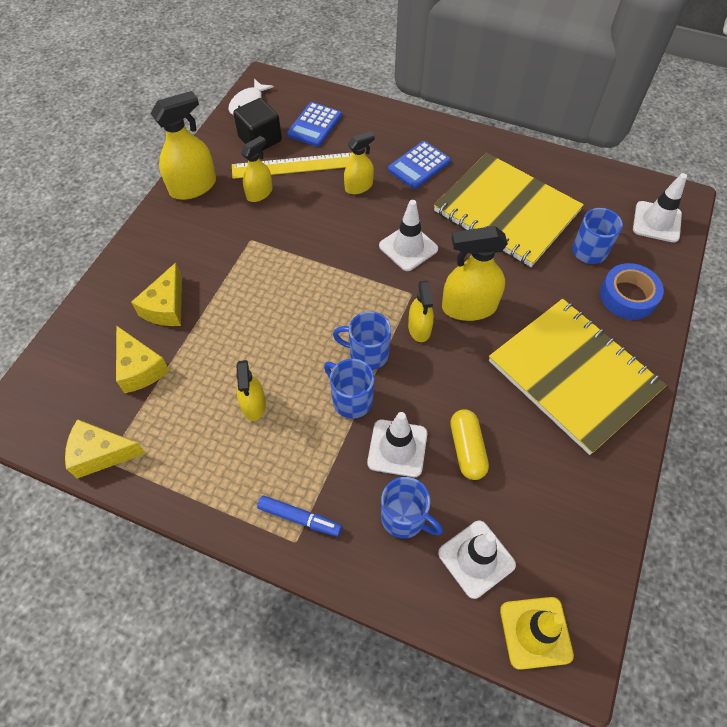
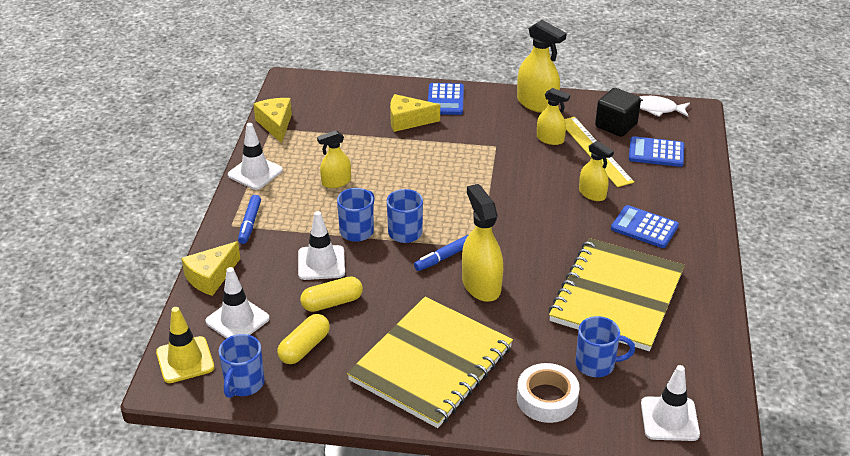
camera: 75 degrees right, 20 degrees down
(140, 368) = (349, 123): yellow cheese -> yellow cheese (211, 277)
(144, 262) = (445, 100): none -> blue calculator
(404, 518) = (262, 276): blue mug -> blue mug (244, 384)
(408, 247) = (533, 237): white traffic cone -> white traffic cone (255, 173)
(419, 328) = (444, 257): yellow spray bottle -> blue marker
(534, 491) = (304, 347): none -> yellow capsule
(628, 296) = (547, 399): blue tape -> white tape

